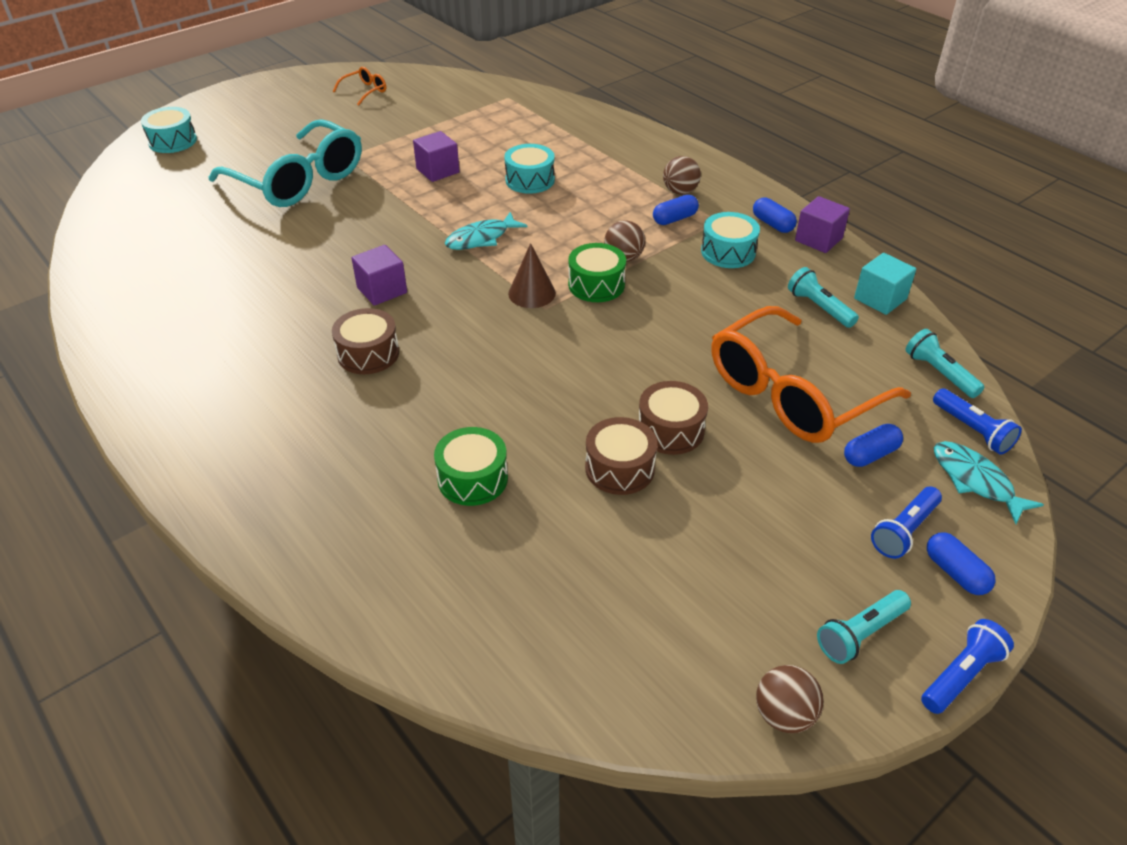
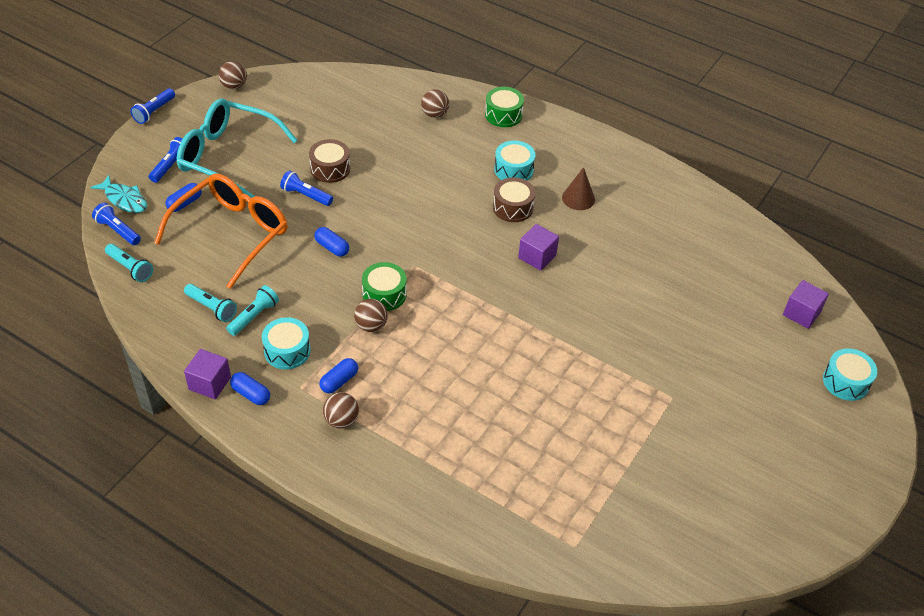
camera: 160 degrees right, 5 degrees up
(298, 180) = (688, 356): turquoise glasses -> turquoise glasses (228, 156)
(364, 91) = (738, 516): orange glasses -> none
(389, 541) = (434, 114): none -> brown ball
(437, 171) = (576, 397): purple cube -> purple cube (801, 313)
(472, 478) = (408, 149): green drum -> green drum (503, 114)
(481, 238) = (492, 322): turquoise fish -> none
(530, 180) = (486, 404): turquoise drum -> turquoise drum (513, 170)
(532, 293) = (429, 276): brown cone -> brown cone (578, 198)
(670, 430) = (306, 195): brown drum -> blue flashlight
(860, 634) = (199, 118): turquoise flashlight -> turquoise flashlight (254, 316)
(880, 299) = (163, 326): turquoise cube -> none
(955, 572) = (147, 151): blue capsule -> blue capsule (332, 247)

